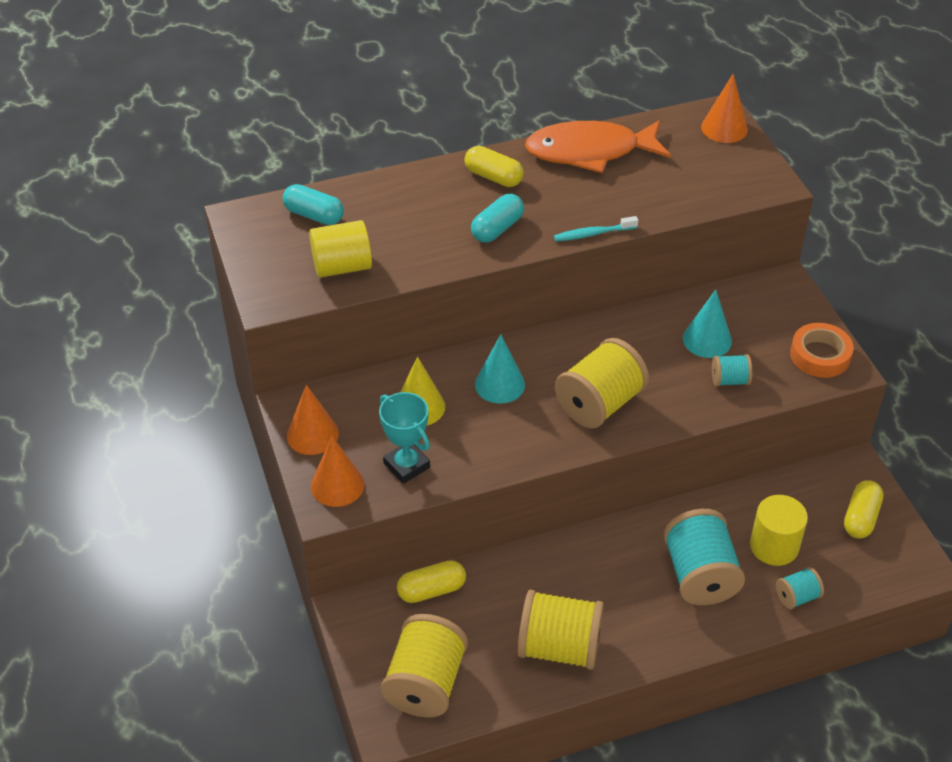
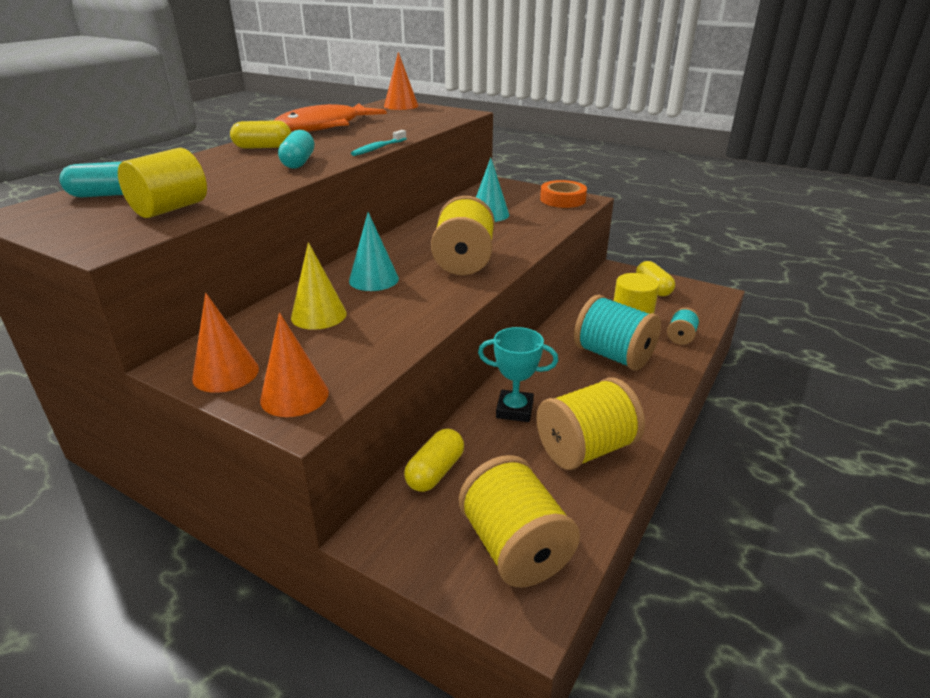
camera: 40 degrees left, 15 degrees down
(406, 465) = (351, 353): turquoise trophy -> turquoise trophy (514, 410)
(729, 380) = (530, 224): turquoise spool -> none

